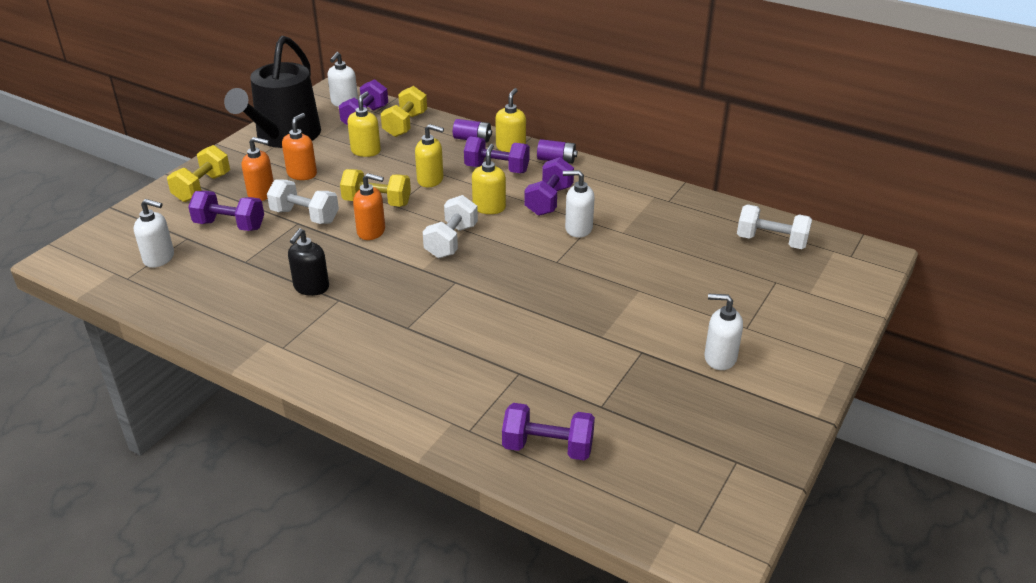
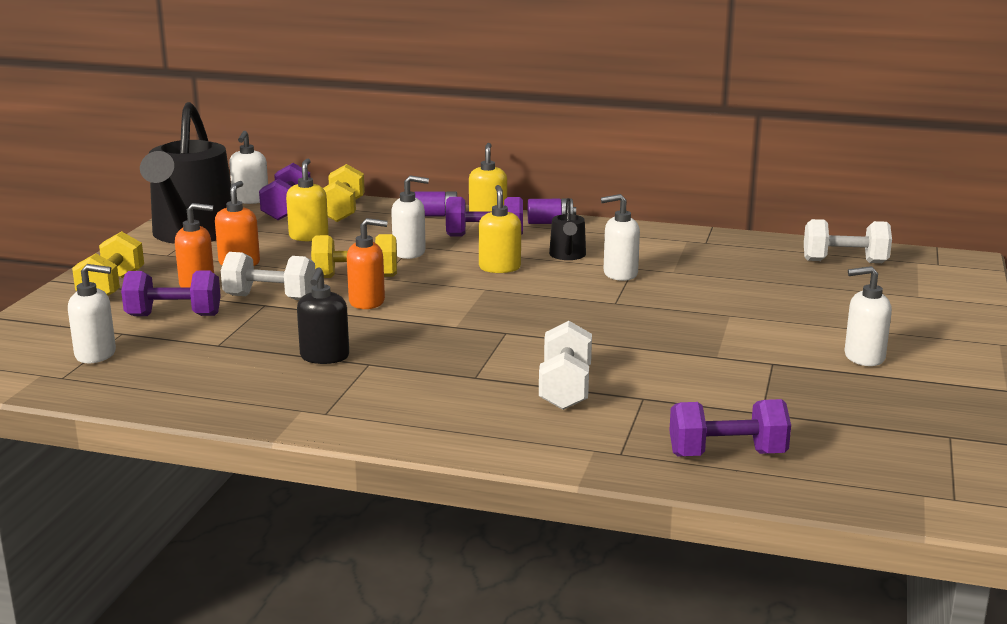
camera: 15 degrees left, 15 degrees down
(430, 180) = (409, 252): yellow soap dispenser -> white soap dispenser
(451, 241) = (475, 299): white dumbbell -> white dumbbell (565, 388)
(549, 201) = (567, 255): purple dumbbell -> black watering can

